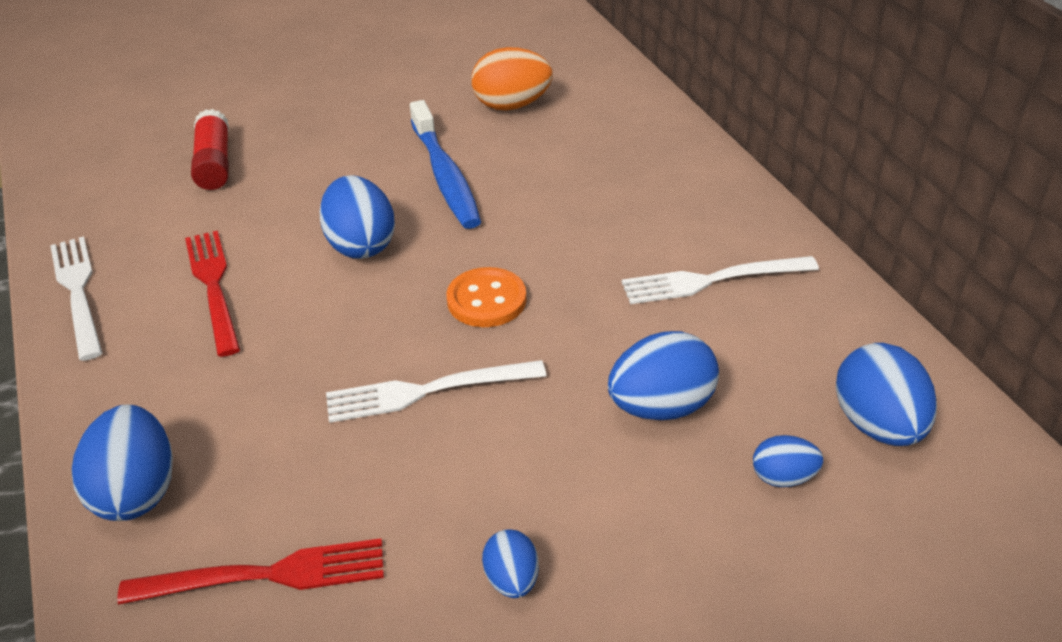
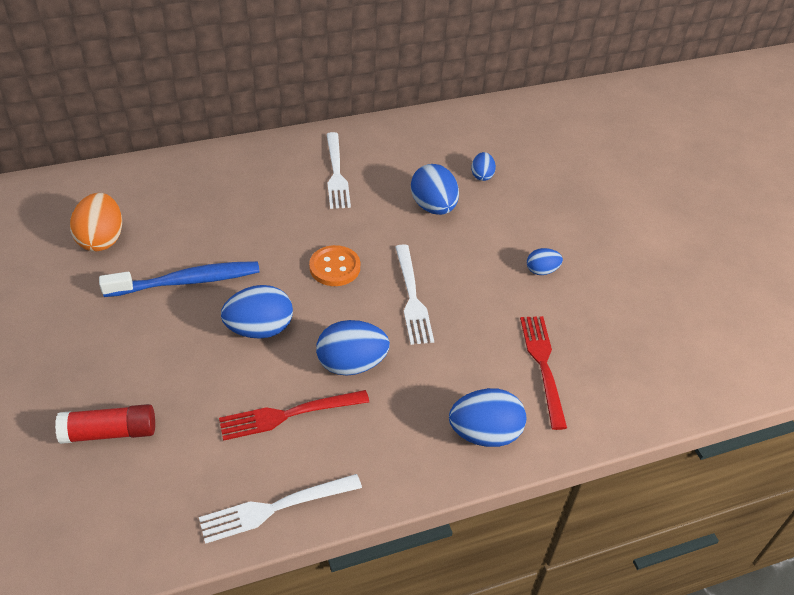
camera: 90 degrees left, 5 degrees up
(877, 425) = (451, 141): blue egg -> blue egg (351, 364)

